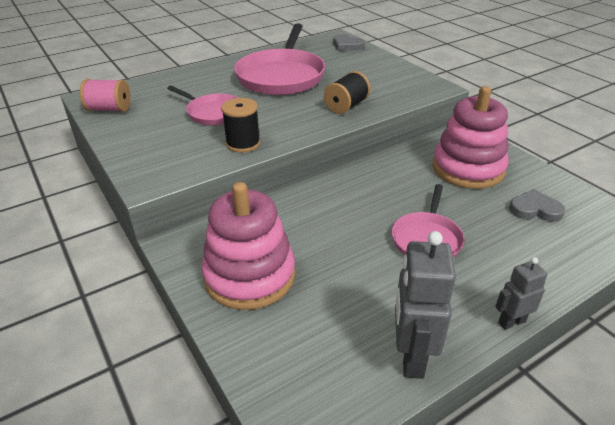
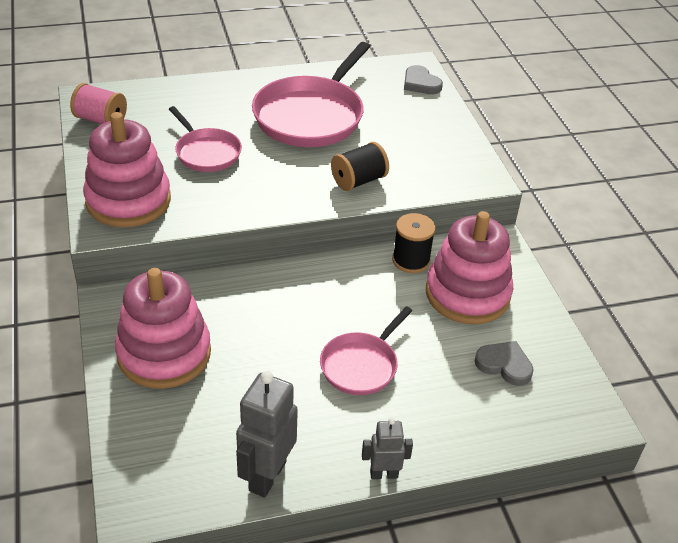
camera: 15 degrees right, 5 degrees up
(163, 157) = (128, 201): none -> pink stacking toy
(243, 143) = (217, 204): black spool -> black spool (411, 260)

